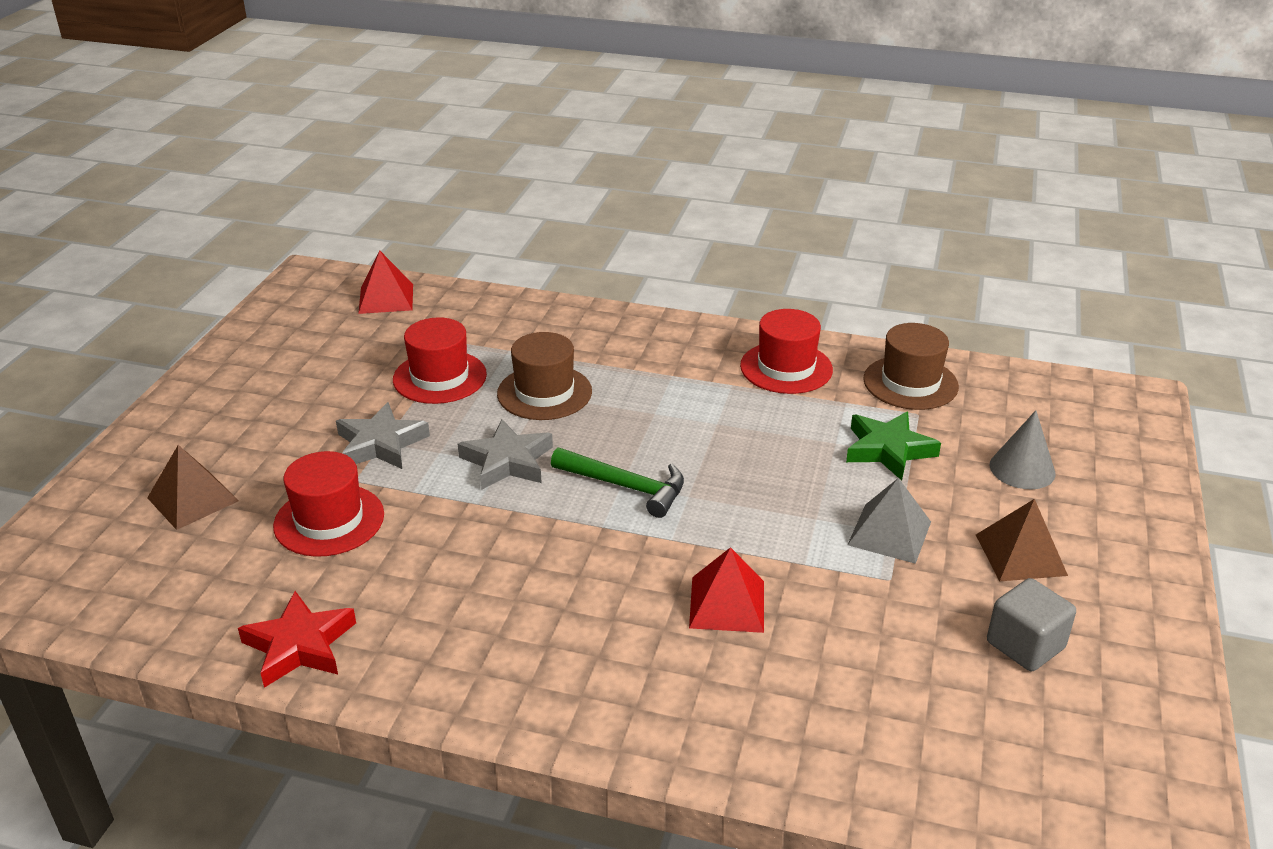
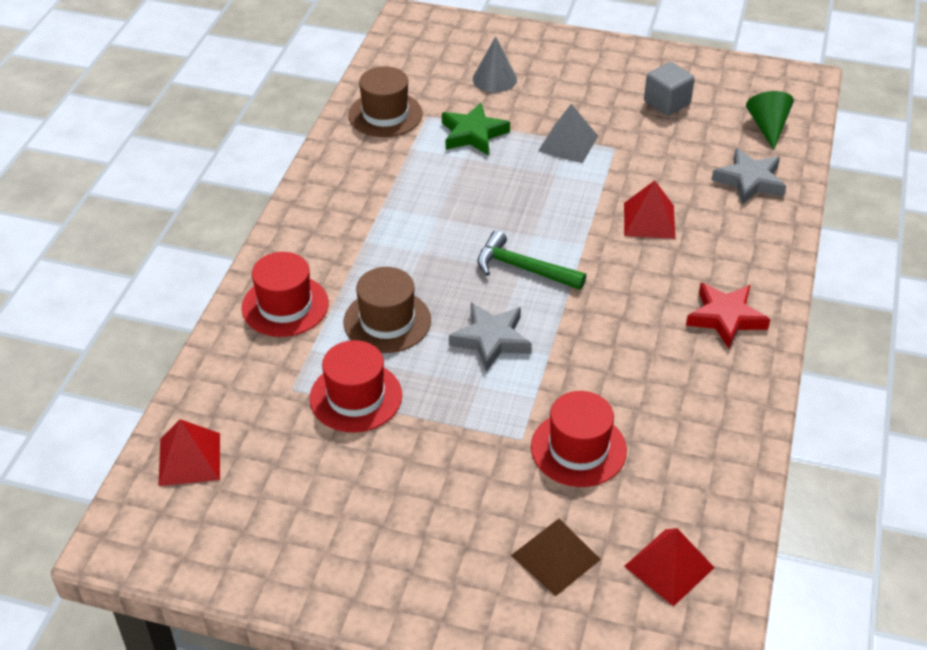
camera: 90 degrees left, 10 degrees up
(144, 579) = (669, 566): none -> red pyramid
(299, 645) = (728, 443): red star -> red star (725, 318)
(380, 444) = (466, 428): grey star -> grey star (749, 181)
(626, 486) = (523, 268): green hammer -> green hammer turned 90 degrees counterclockwise
(786, 368) = (358, 176): red hat -> red hat (285, 306)
(997, 774) = (768, 127): none -> green cone
(1020, 555) = (585, 93): brown pyramid -> none

